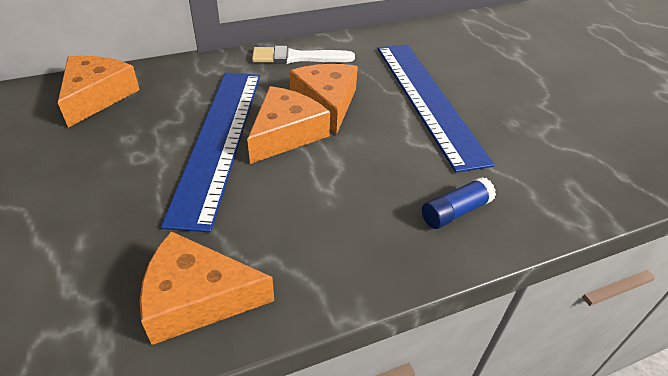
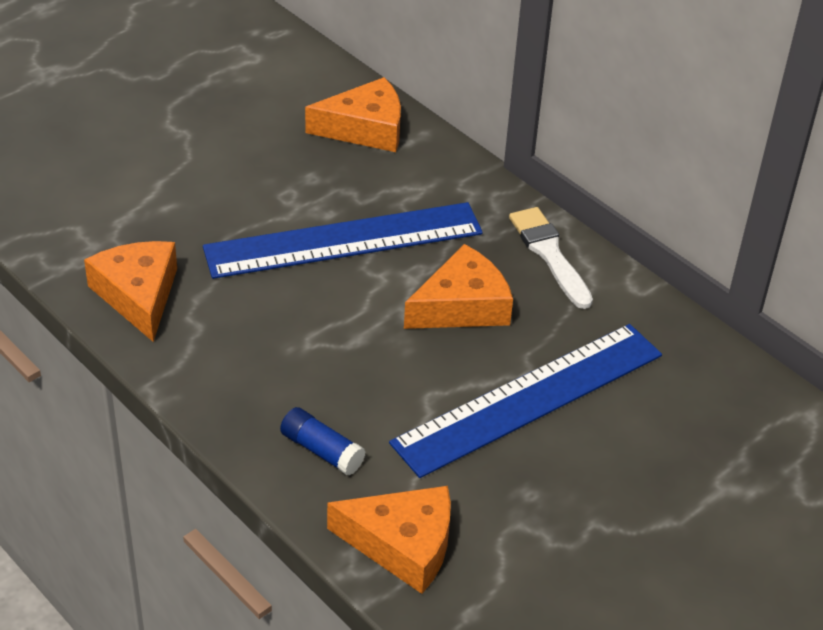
camera: 70 degrees right, 0 degrees up
(286, 134) = (382, 287): orange cheese -> orange cheese (403, 545)

